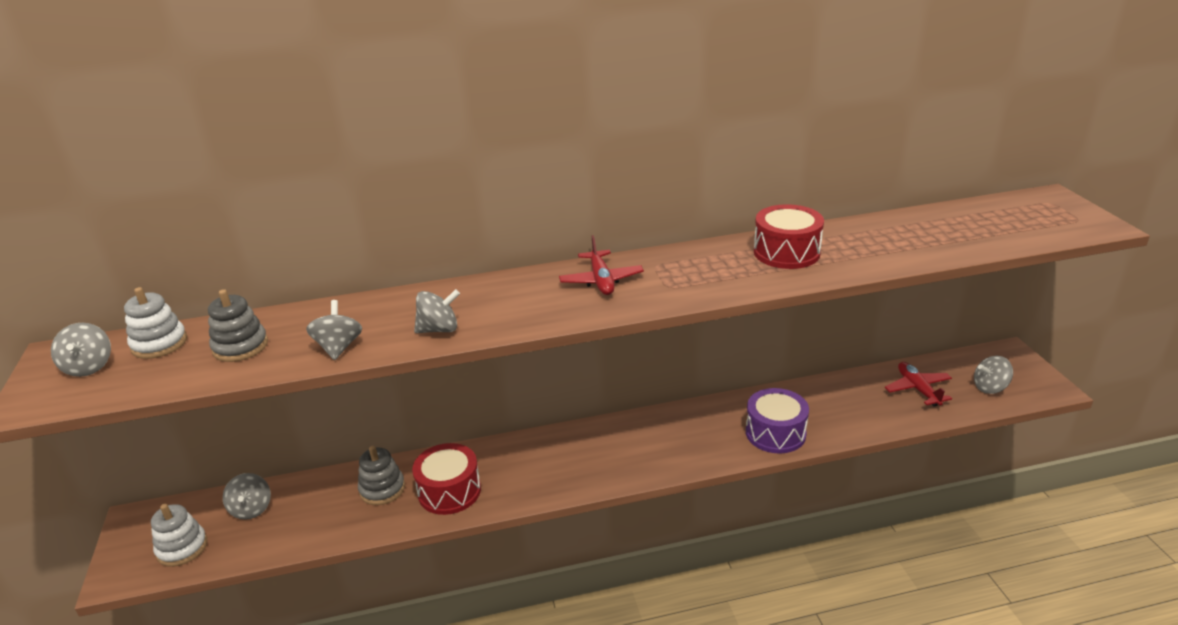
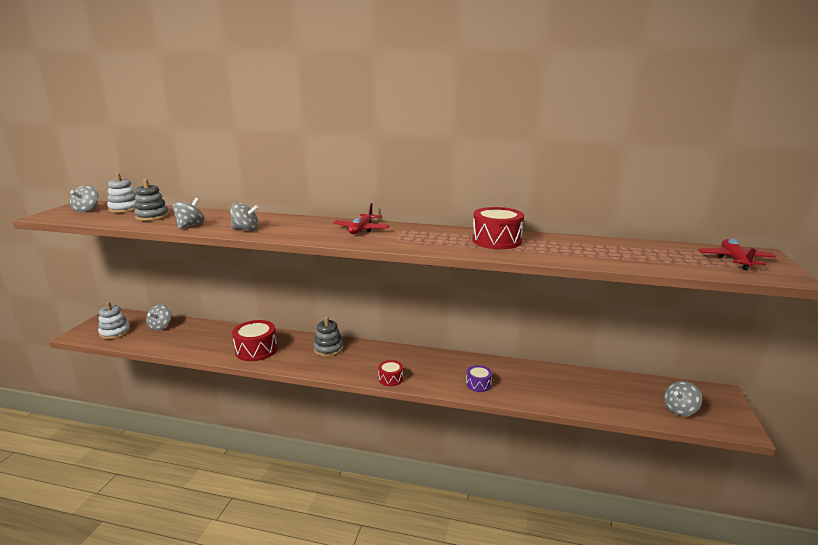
camera: 25 degrees right, 10 degrees down
(382, 489) = (226, 338): grey stacking toy -> grey stacking toy (328, 349)
(670, 465) = (390, 379): none -> red drum
(775, 433) = (478, 384): purple drum -> purple drum, size x0.55
(918, 389) = (614, 392): red plane -> red plane (734, 260)
(990, 387) = (680, 410): grey spinning top -> grey spinning top turned 45 degrees counterclockwise

